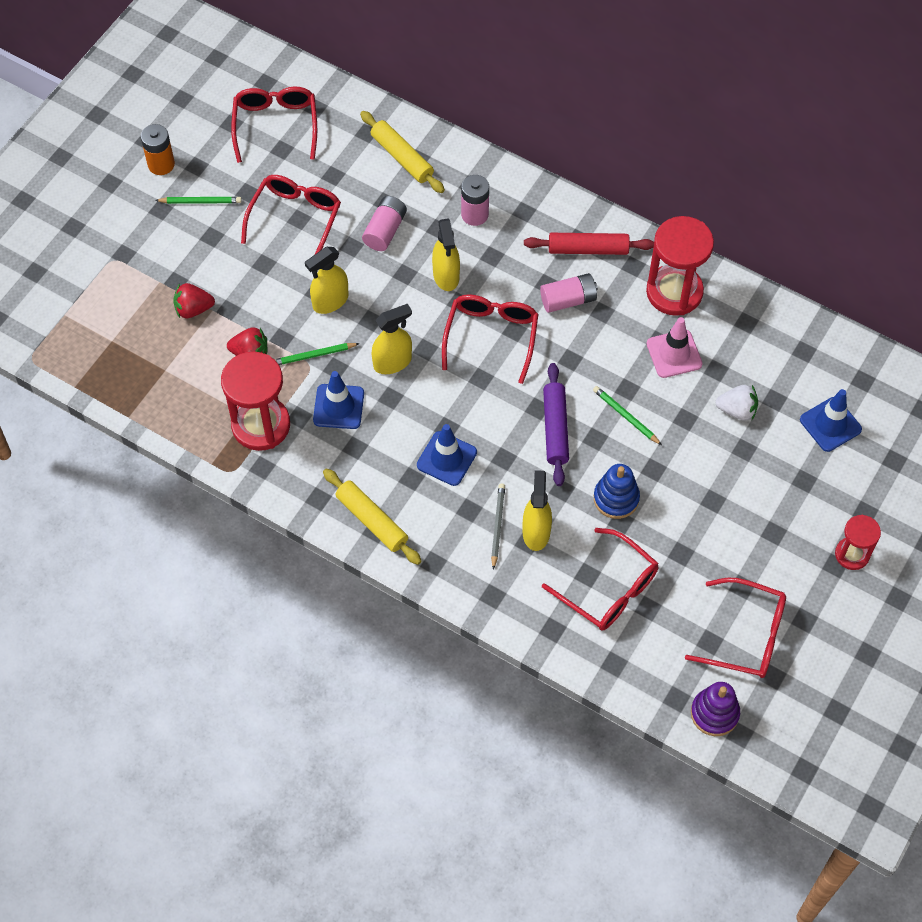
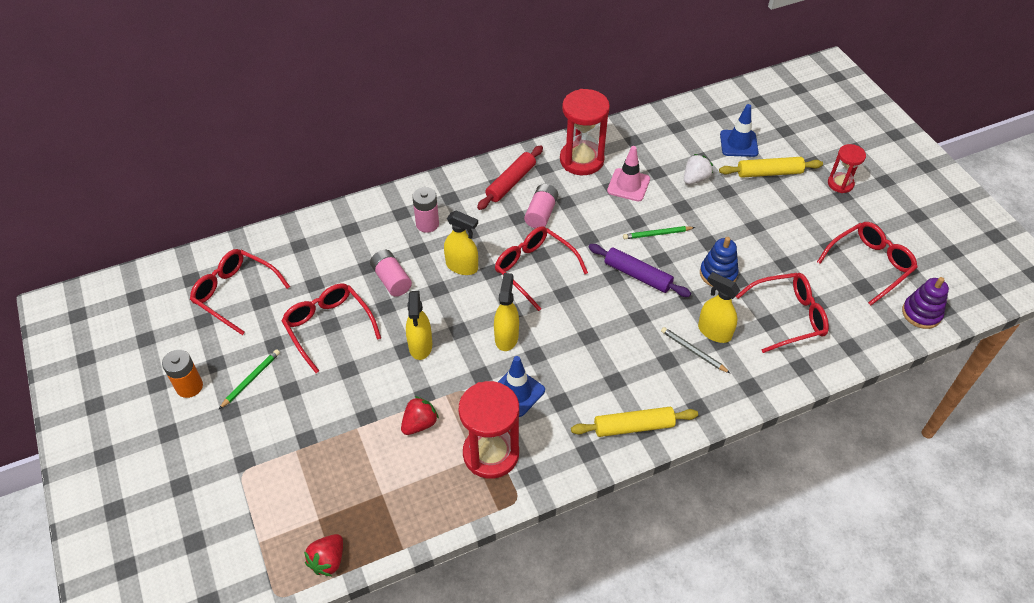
camera: 55 degrees left, 10 degrees down
(193, 309) = (344, 440): red strawberry -> red strawberry (328, 560)
(313, 355) = (458, 383): green pencil -> none
(402, 157) = (341, 237): yellow rolling pin -> yellow rolling pin (769, 173)
(446, 458) = (614, 350): blue traffic cone -> none

